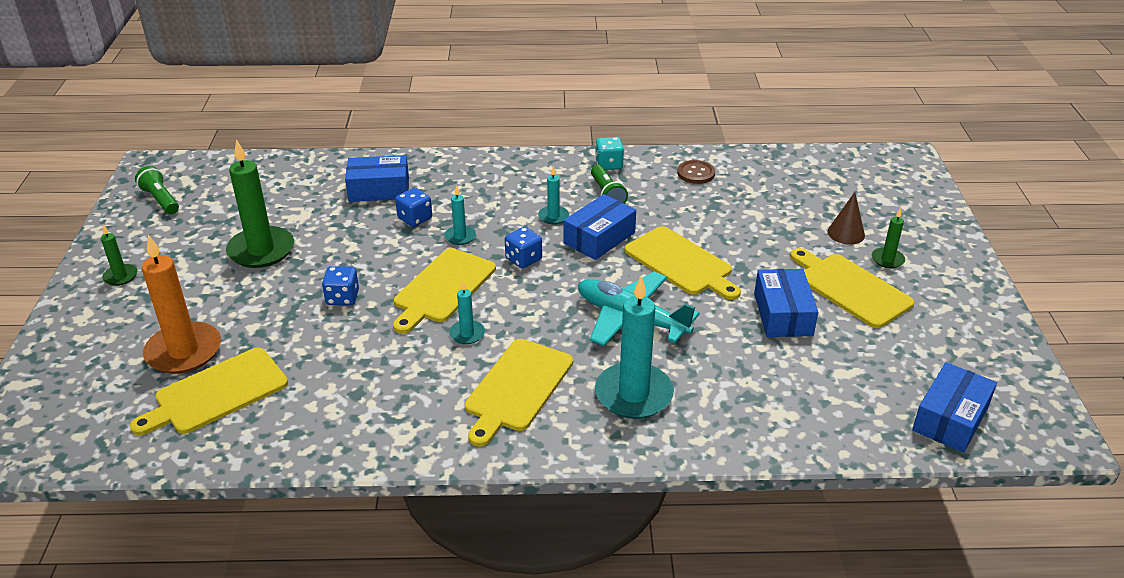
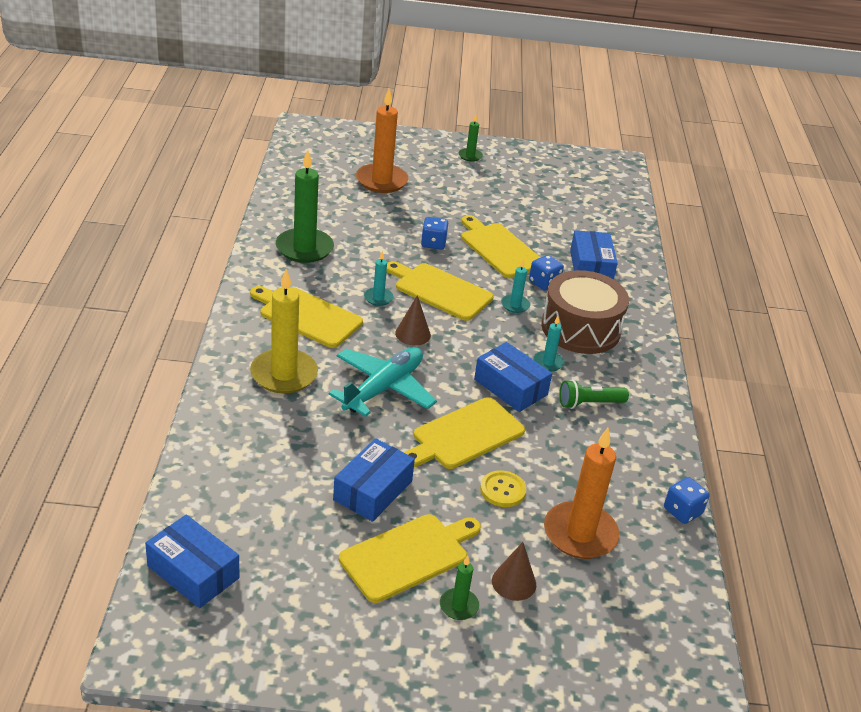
camera: 90 degrees right, 0 degrees up
(160, 200) = (569, 167): green flashlight -> none
(217, 393) = (335, 193): yellow cutting board -> yellow cutting board (499, 249)
(261, 250) = (499, 209): green candle -> green candle (304, 248)
(492, 197) = (580, 328): none -> brown drum
(523, 259) = (478, 337): blue dice -> blue dice (682, 511)
(530, 303) = (413, 334): none -> brown cone
(609, 164) = (650, 413): turquoise dice -> none
(633, 394) = (284, 374): turquoise candle -> yellow candle
(696, 173) = (638, 479): brown button -> none
(744, 240) = (502, 490): none -> yellow button
(774, 202) = (580, 534): none -> orange candle
(782, 314) = (372, 490): blue box -> blue box turned 60 degrees counterclockwise

